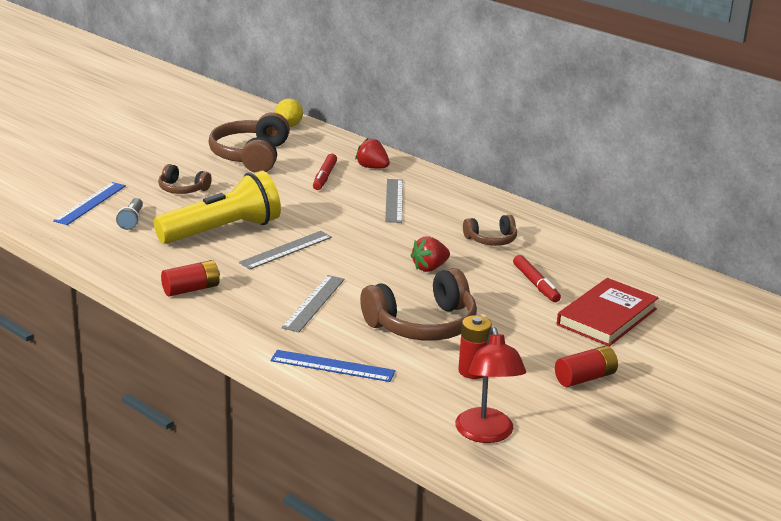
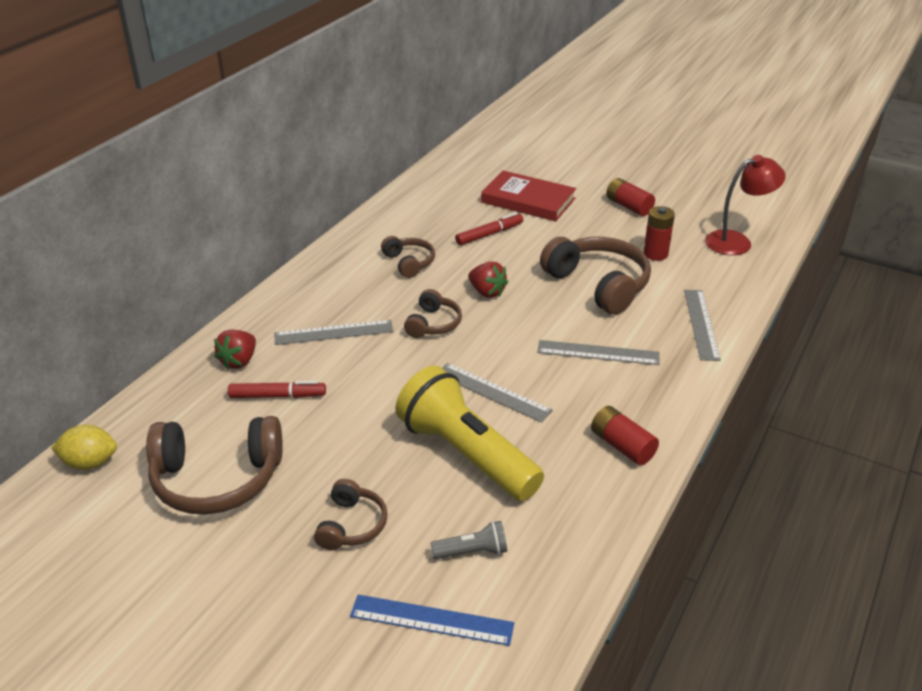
camera: 100 degrees left, 10 degrees up
(332, 366) = (701, 324): blue ruler -> grey ruler
(389, 239) = (433, 324): none -> brown headphones

